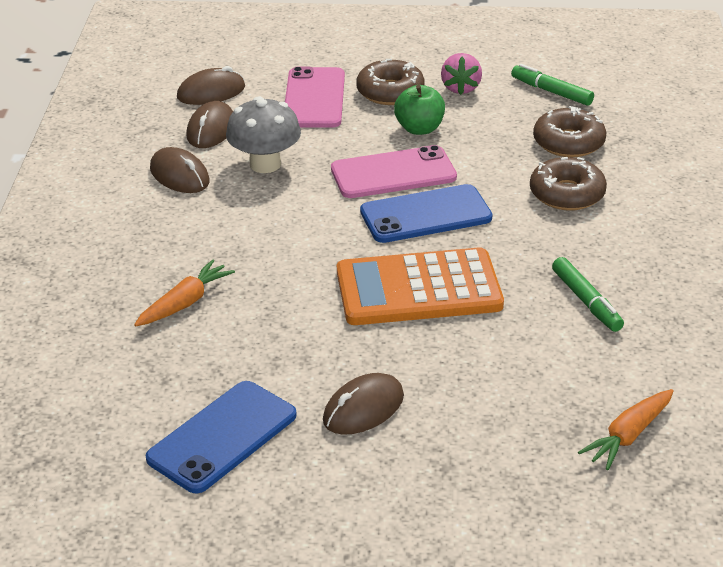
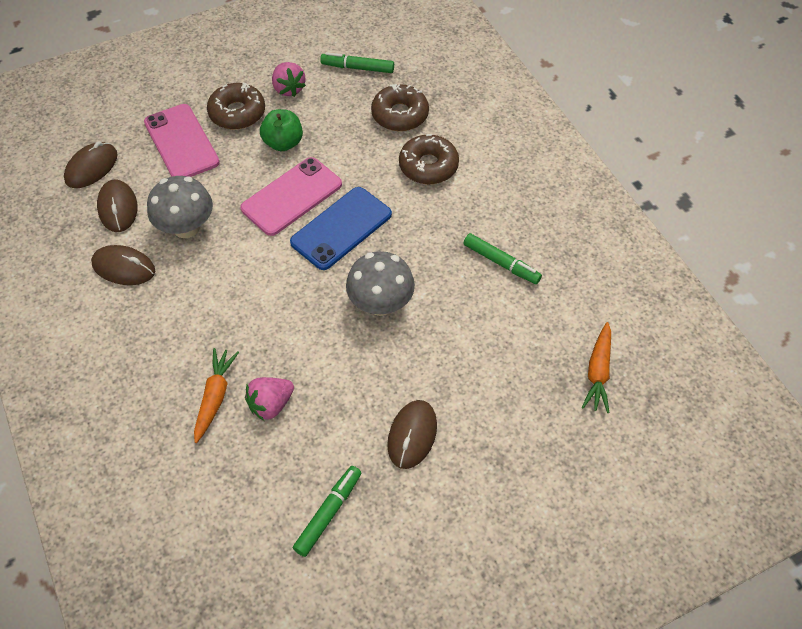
camera: 30 degrees left, 20 degrees up
(222, 437) = (328, 513): blue phone -> green marker
(235, 329) = (271, 405): none -> pink strawberry
(418, 289) = (380, 303): orange calculator -> grey mushroom

